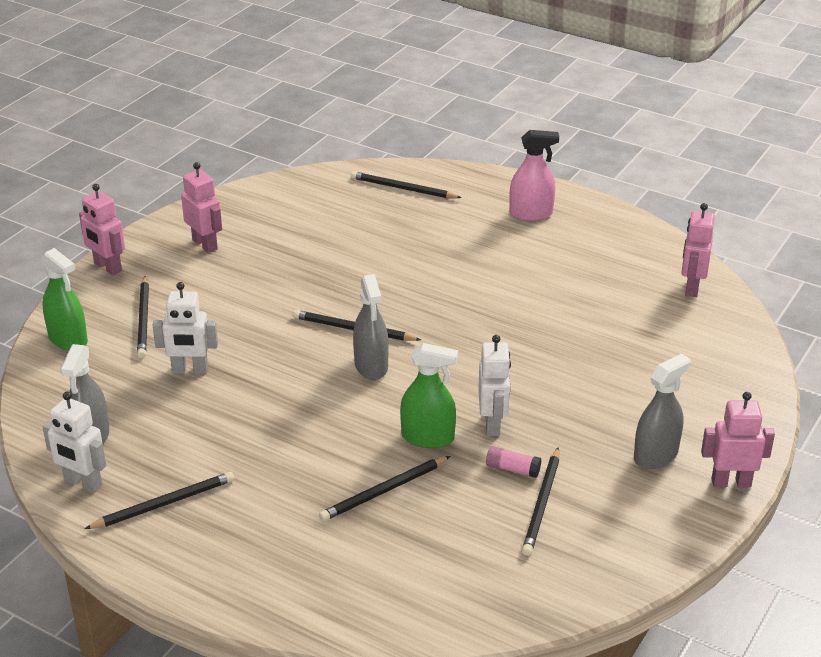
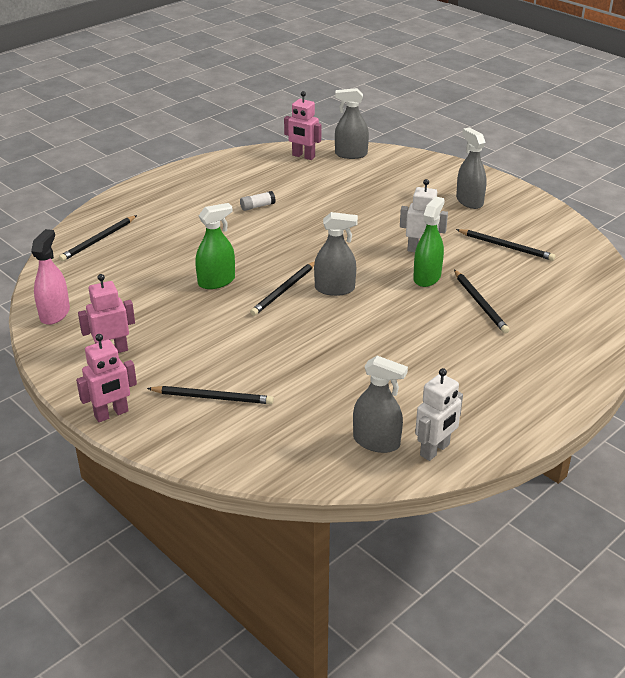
camera: 75 degrees left, 0 degrees up
(68, 339) = (220, 447): green spray bottle -> green spray bottle (216, 281)
(163, 504) = (472, 407): black pencil -> none
(190, 370) = (301, 377): white robot -> none
(513, 469) = (469, 251): pink glue stick -> none
(531, 214) = (176, 194): pink spray bottle -> pink spray bottle (55, 314)
(534, 276) = (257, 206): none -> white glue stick
(726, 327) = (351, 154): none -> grey spray bottle
(731, 482) = (500, 184): pink robot -> none

